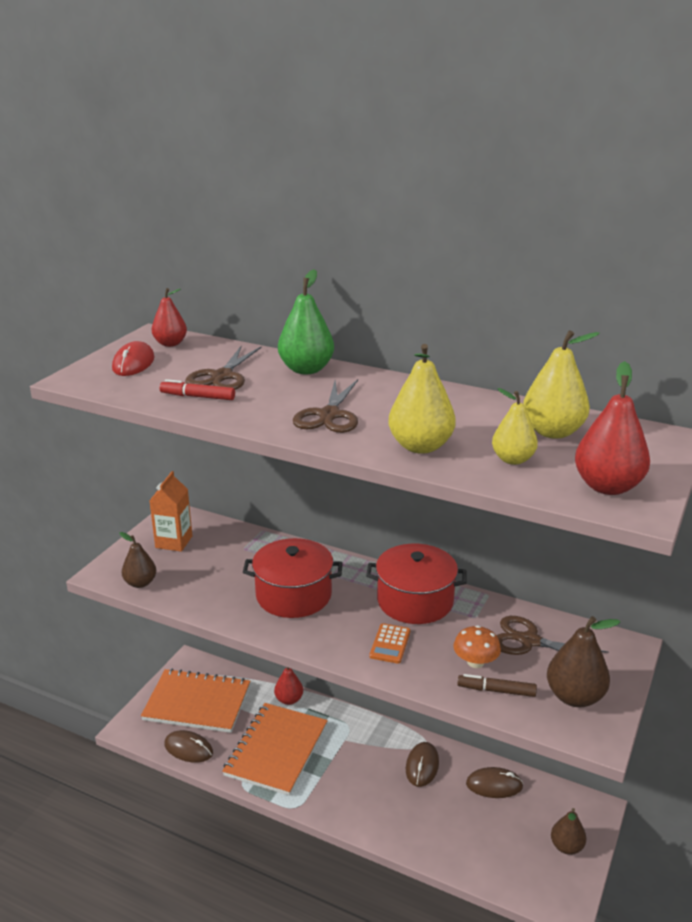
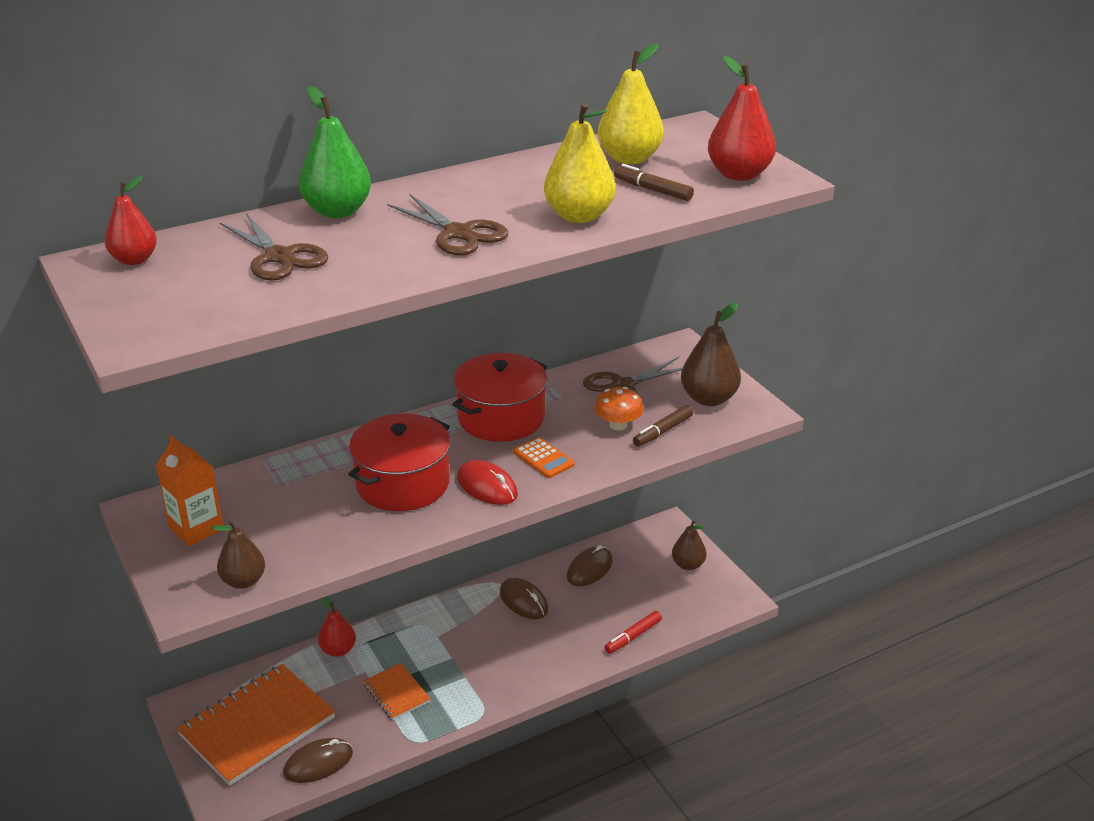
camera: 55 degrees left, 5 degrees up
(133, 363) = (152, 295): red mouse -> red mouse (487, 486)
(198, 397) = (309, 284): red marker -> red marker (633, 636)
(276, 750) = (396, 693): orange notebook -> orange notebook, size x0.49
(513, 459) = (653, 190): yellow pear -> brown marker

